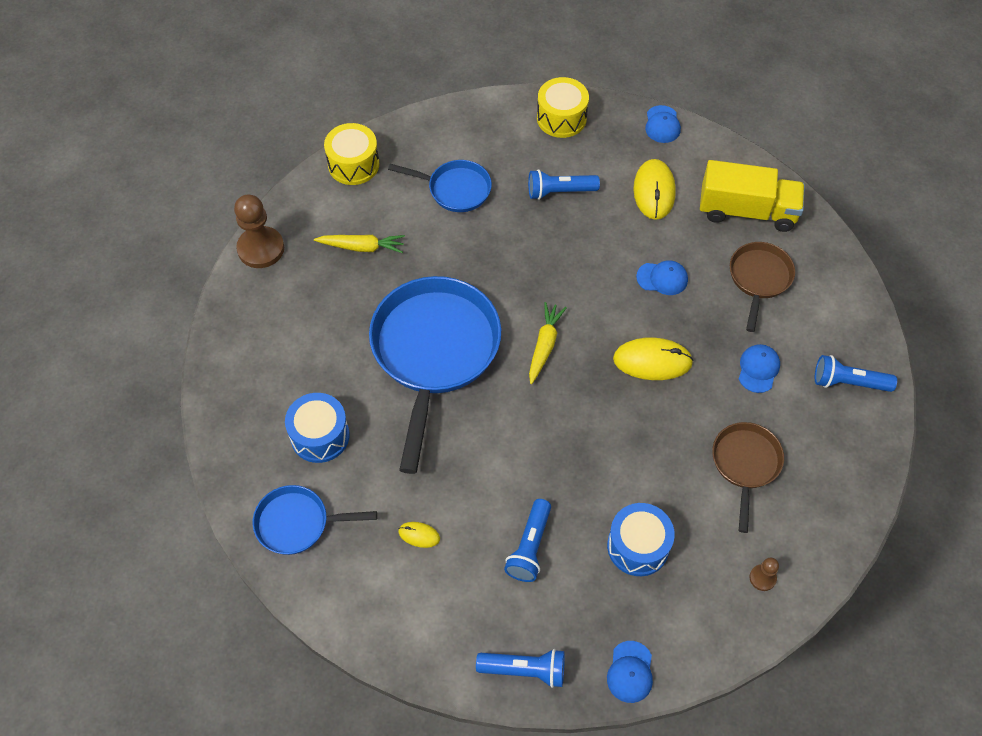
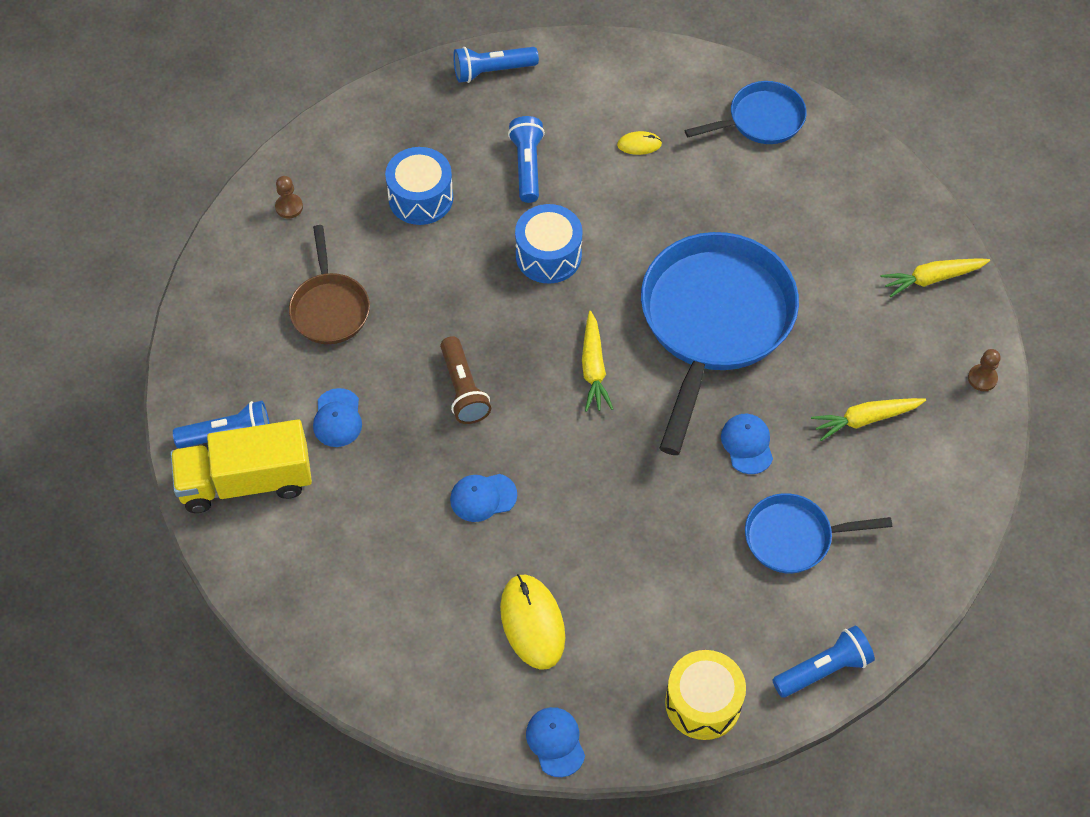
camera: 160 degrees right, 0 degrees up
(246, 332) = (932, 279): none -> yellow carrot
(261, 249) = (982, 378): brown pawn -> brown pawn, size x0.49
(320, 436) = (787, 201): blue drum -> blue drum (548, 255)
(353, 164) = (943, 530): yellow drum -> none
(434, 352) = (714, 322): blue pan -> blue pan turned 150 degrees counterclockwise
(559, 192) = (657, 579): blue flashlight -> blue flashlight (823, 669)
(630, 672) = (396, 97): blue cap -> blue cap (747, 444)
(652, 361) = (463, 389): yellow mouse -> brown flashlight
(747, 211) = (399, 633): yellow truck -> yellow truck (246, 481)
(759, 279) = (361, 536): brown pan -> none

